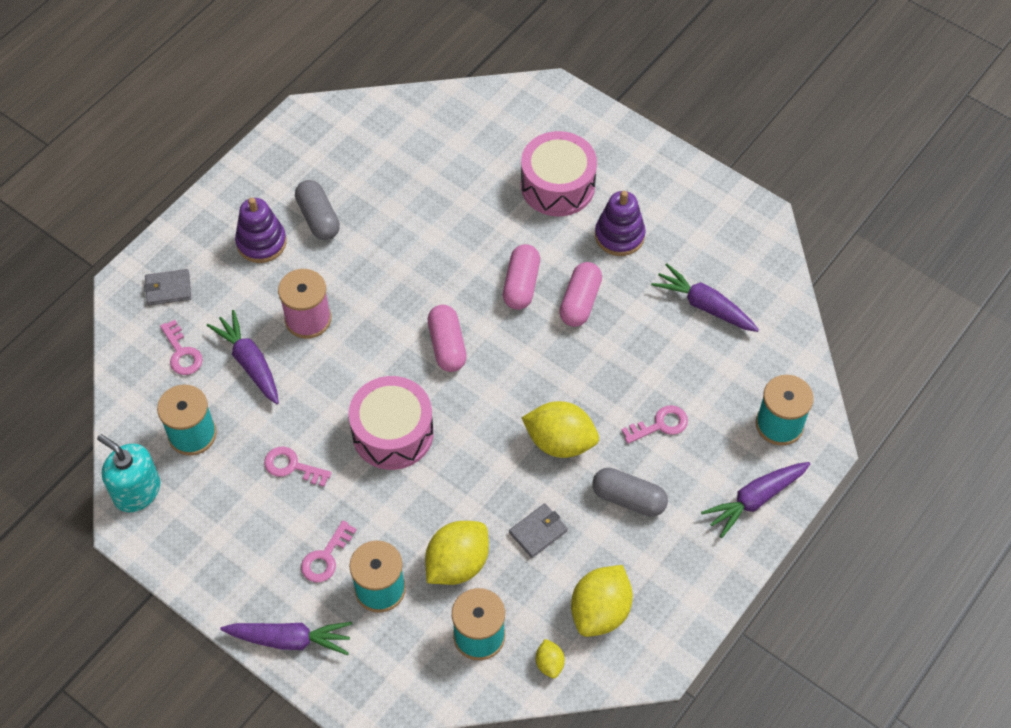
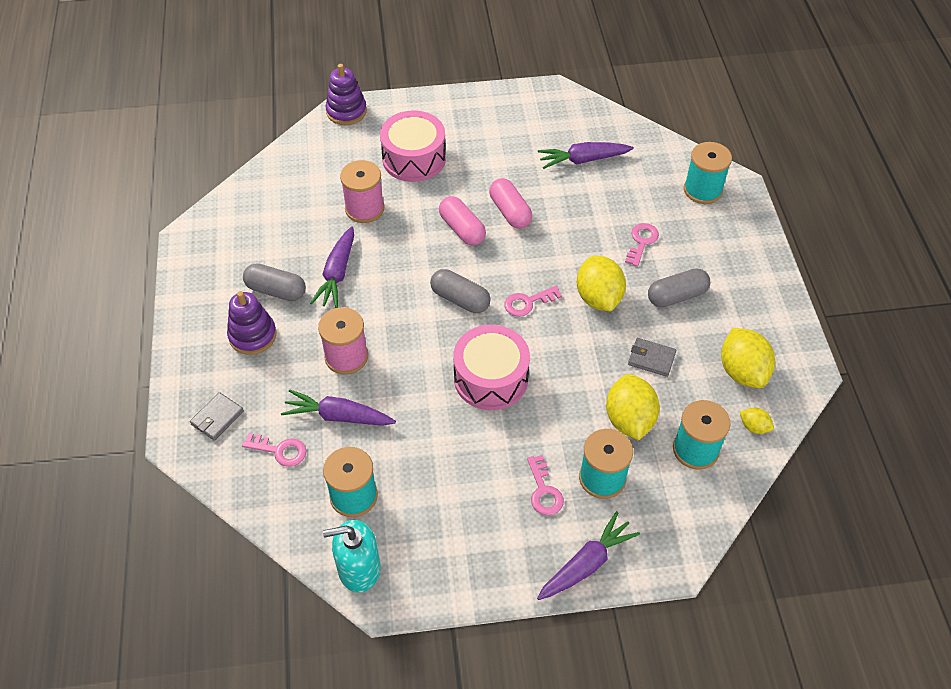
camera: 45 degrees left, 5 degrees down
(292, 466) = (450, 455): pink key -> pink key (528, 302)
(447, 345) = (460, 299): pink capsule -> grey capsule
(464, 201) = (364, 208): none -> pink spool
(538, 532) = (651, 359): grey wallet -> grey wallet turned 75 degrees counterclockwise
(560, 442) = (598, 298): yellow lemon -> yellow lemon turned 75 degrees counterclockwise
(619, 236) = (486, 159): purple stacking toy -> purple stacking toy (346, 111)
(755, 499) = (741, 239): purple carrot -> purple carrot (337, 274)

